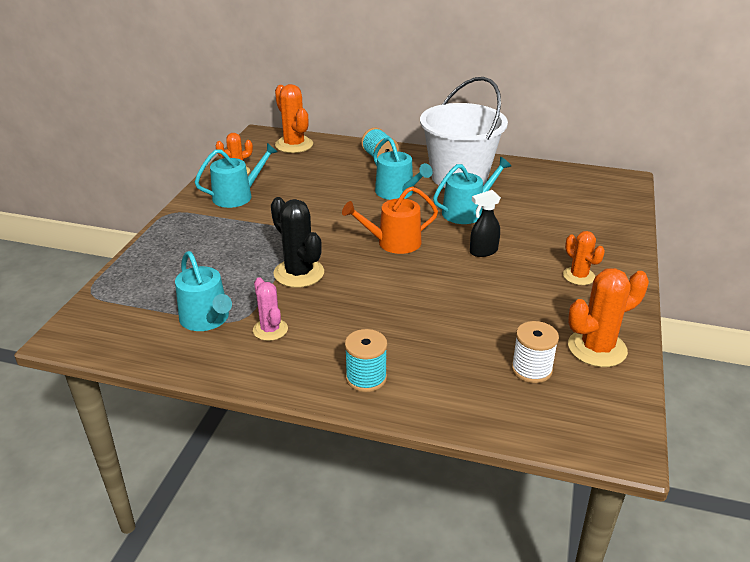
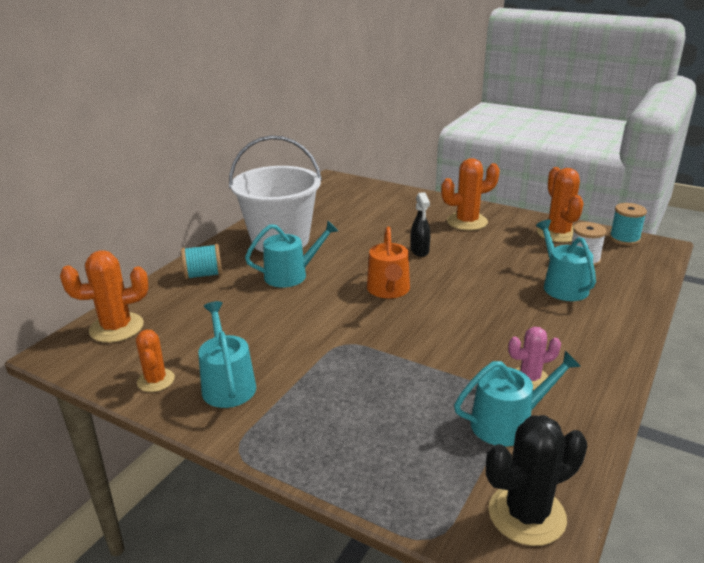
camera: 75 degrees left, 5 degrees down
(299, 273) = (428, 351): black cactus -> black cactus (527, 515)
(366, 378) = (602, 331): turquoise spool -> turquoise spool (624, 239)
(466, 212) = (349, 247): turquoise watering can -> turquoise watering can (562, 286)
(579, 276) = (467, 222): orange cactus -> orange cactus, size x1.60

